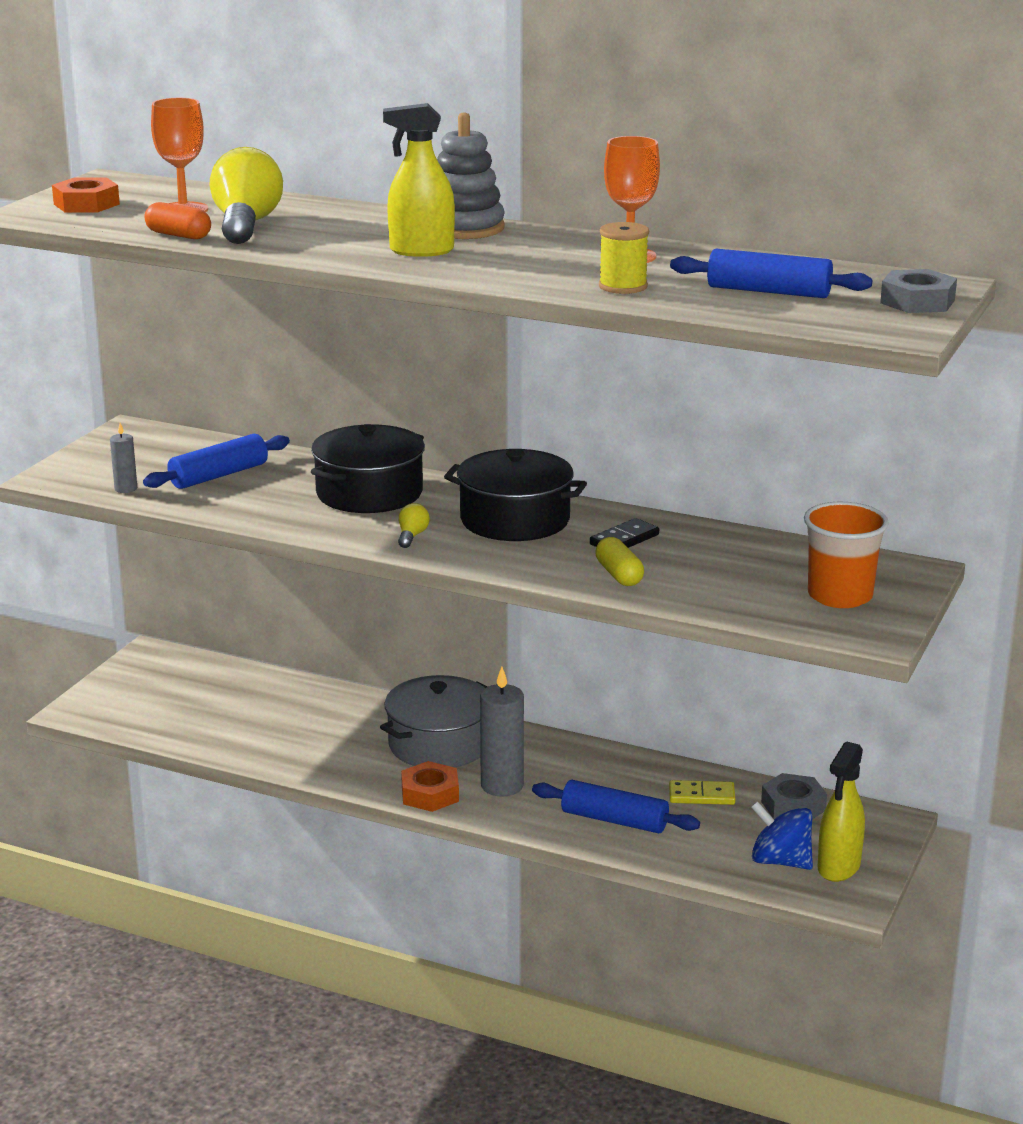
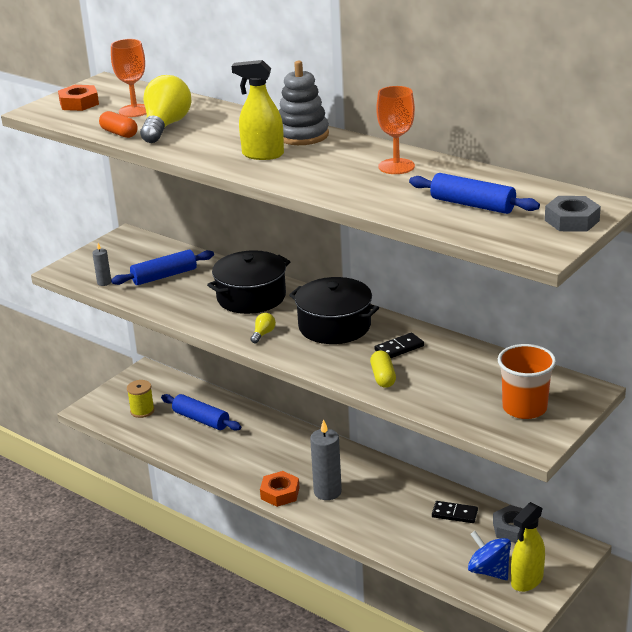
camera: 15 degrees right, 5 degrees up
(439, 744) = (299, 456): grey pot -> none
(614, 820) = (390, 526): blue rolling pin -> blue rolling pin (201, 419)
(623, 286) = (376, 194): yellow spool -> yellow spool (142, 411)
(701, 795) = (454, 514): yellow domino -> black domino

